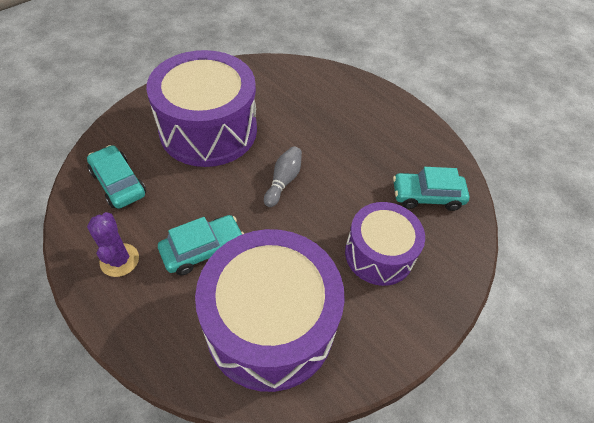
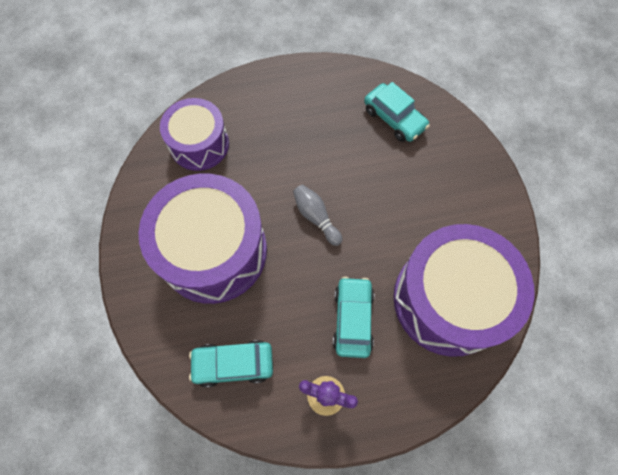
camera: 55 degrees left, 15 degrees up
(379, 254) = (428, 187): purple drum -> purple drum (199, 144)
(427, 196) = (394, 118): turquoise car -> turquoise car turned 75 degrees counterclockwise

